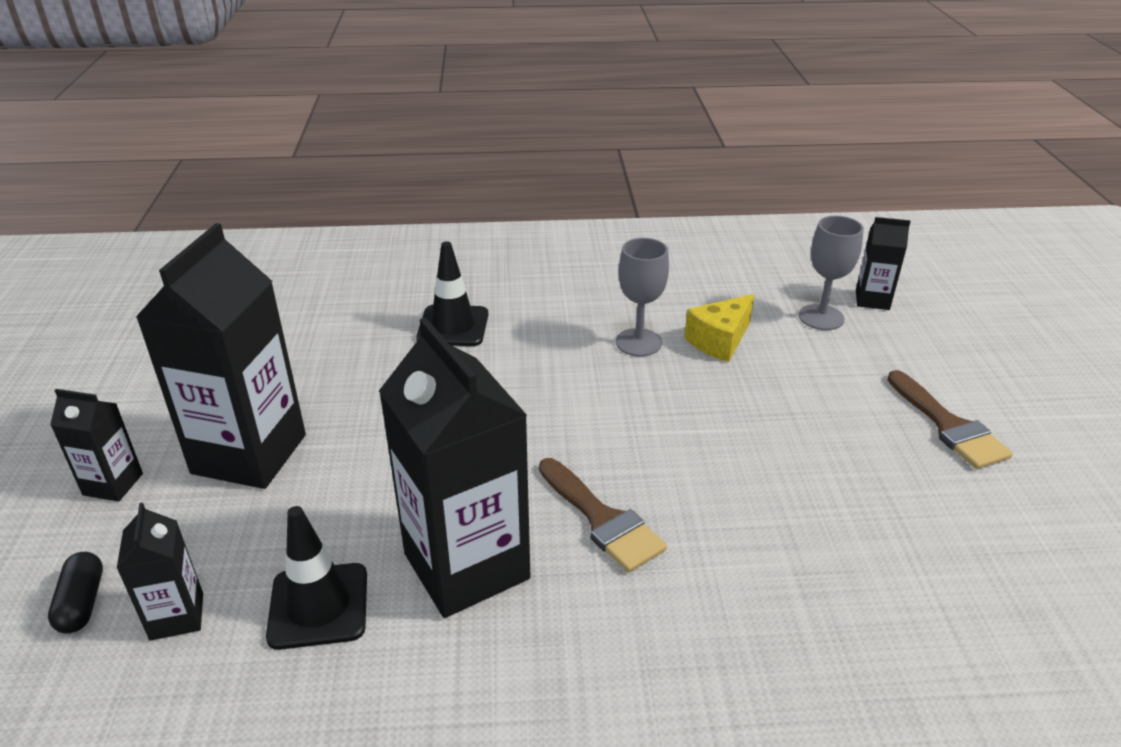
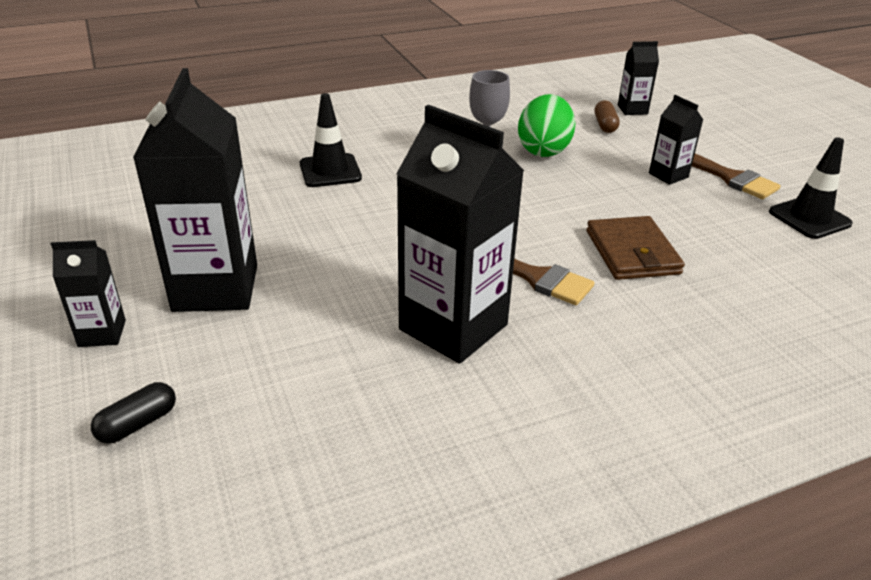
camera: 20 degrees left, 0 degrees up
(82, 603) = (138, 424): black capsule -> black capsule turned 75 degrees clockwise
(177, 616) = (234, 413): black carton -> black carton (668, 175)
(318, 606) = (352, 378): black traffic cone -> black traffic cone (809, 218)
(719, 341) = (543, 150): yellow cheese -> green egg
(746, 512) = (632, 252): none -> brown wallet
(821, 317) = (605, 125): grey goblet -> brown capsule

